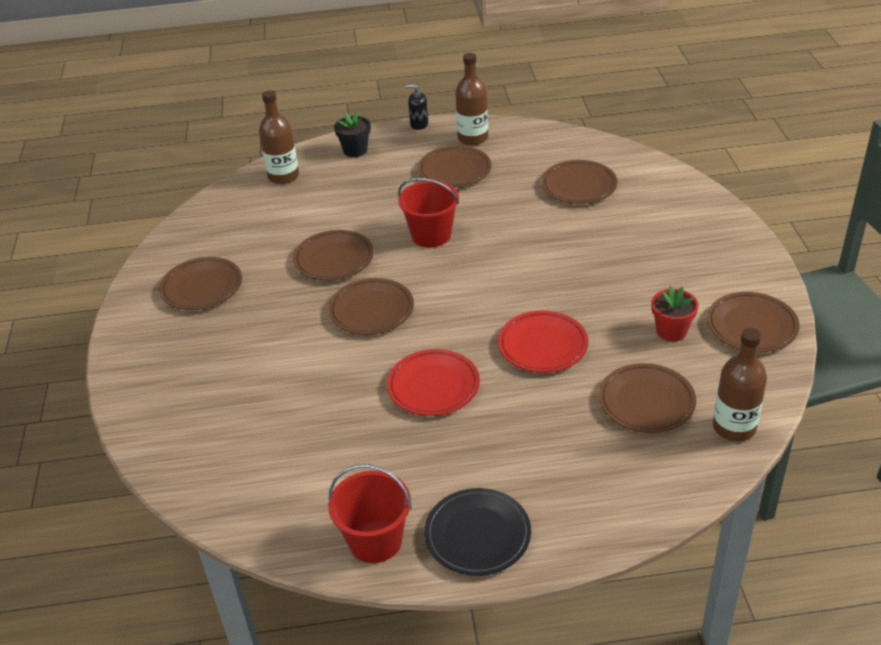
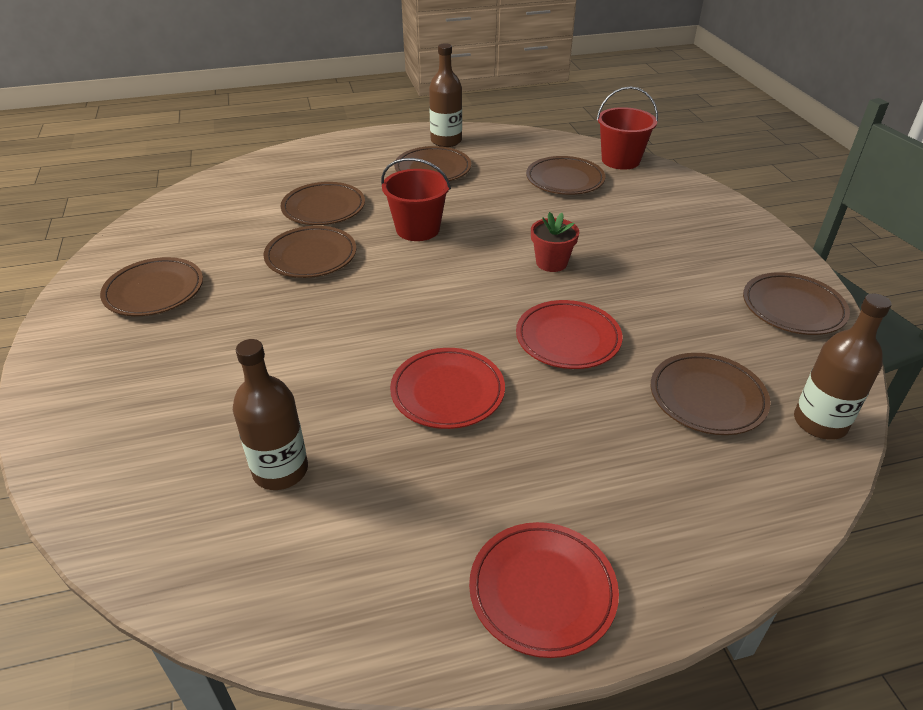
camera: 10 degrees left, 0 degrees up
(283, 176) = (248, 178): brown bottle -> brown bottle (280, 470)
(355, 150) = (325, 154): black flower pot -> none
(371, 310) = (360, 308): brown plate -> brown plate (323, 208)
(375, 541) = (401, 611): red bucket -> red bucket (620, 160)
(419, 124) = (389, 130): black soap dispenser -> none
(477, 535) = (542, 591): black plate -> red plate
(671, 331) = (708, 317): red flower pot -> red flower pot (551, 263)

